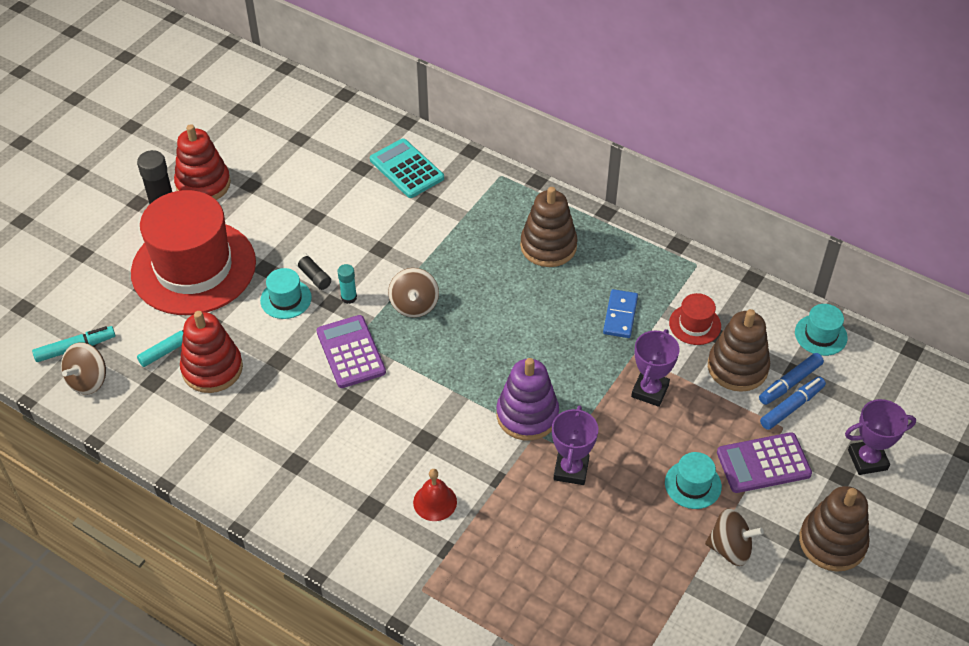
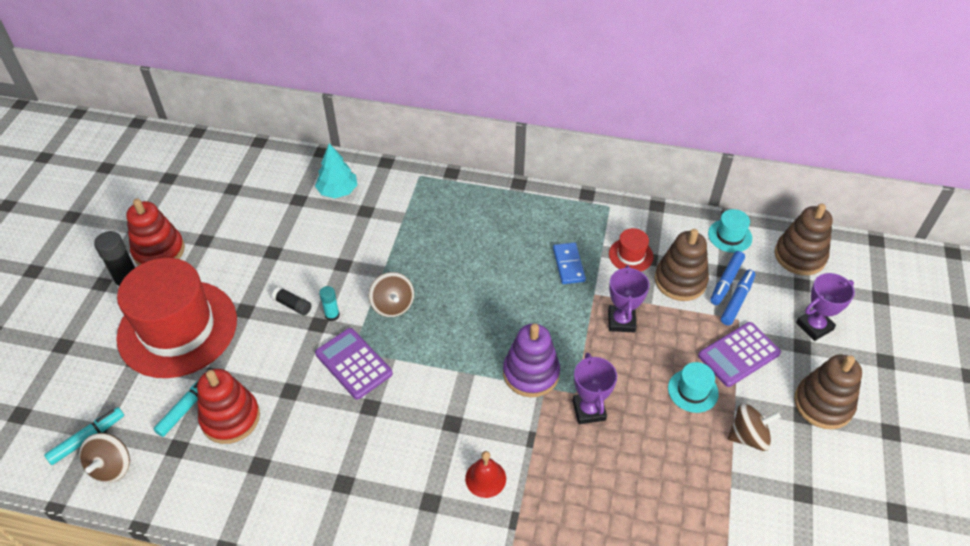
camera: 20 degrees left, 0 degrees up
(286, 299) = (275, 333): turquoise hat -> none
(406, 169) = (338, 191): turquoise calculator -> turquoise tree
(548, 246) = (484, 223): brown stacking toy -> brown stacking toy (800, 256)

